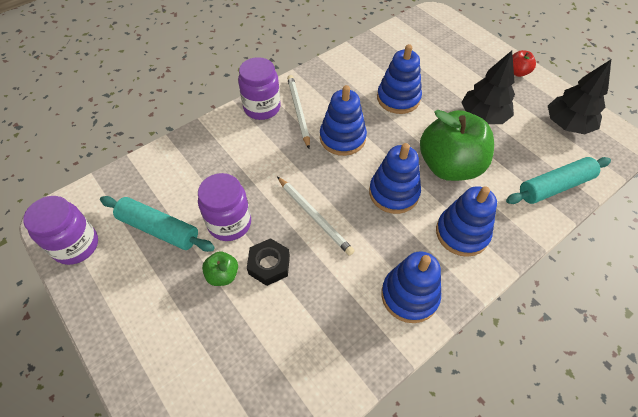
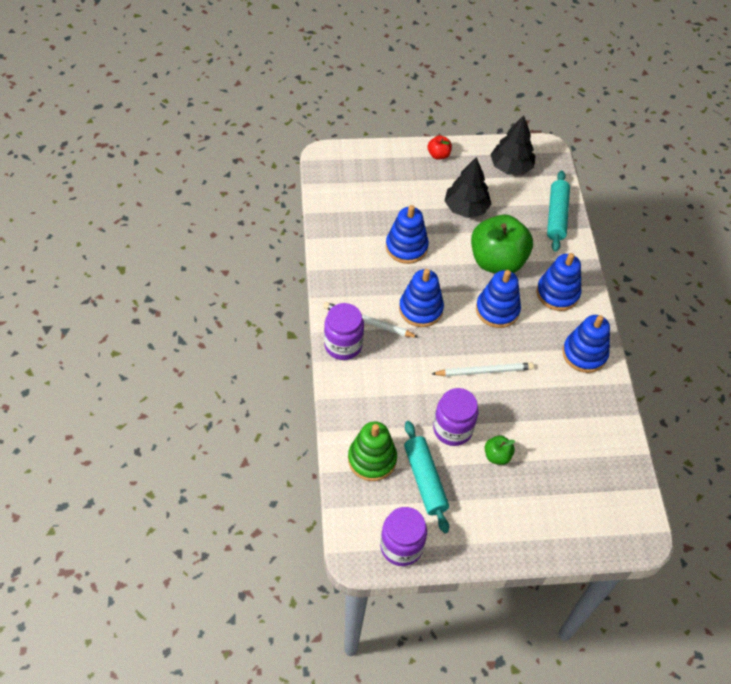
camera: 60 degrees left, 0 degrees up
(159, 180) = (372, 459): none -> green stacking toy
(159, 229) = (425, 480): turquoise rolling pin -> turquoise rolling pin turned 75 degrees counterclockwise
(269, 265) = (507, 422): black nut -> none

